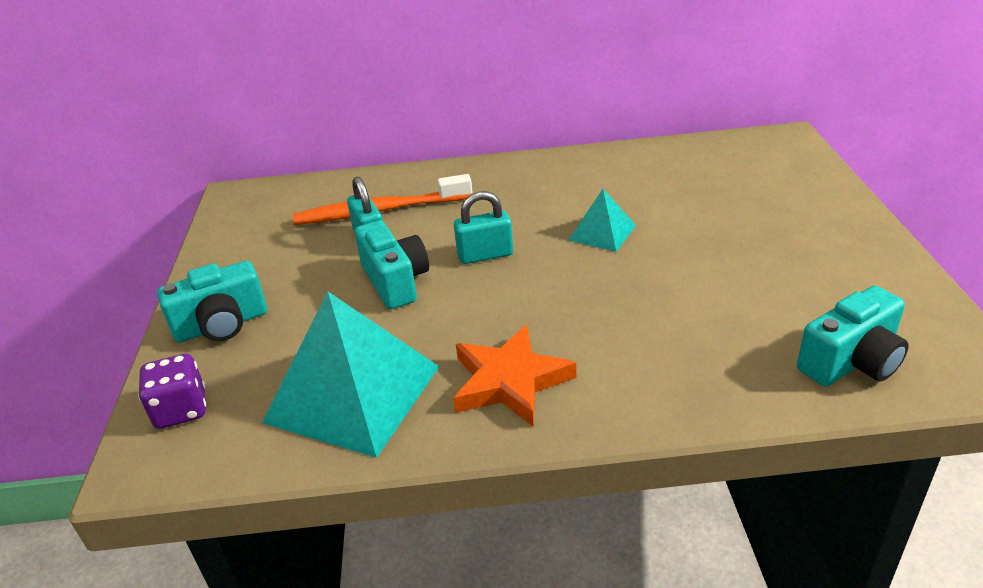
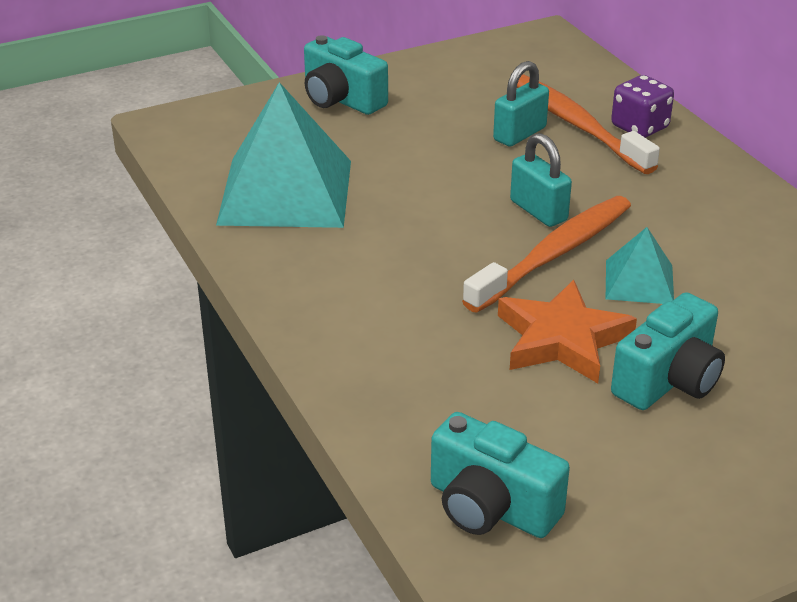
camera: 65 degrees right, 0 degrees up
(181, 410) = (230, 118): purple dice -> purple dice (639, 127)
(395, 281) = (457, 169): turquoise camera -> turquoise camera (668, 380)
(510, 381) = (341, 272): orange star -> orange star (562, 339)
(547, 261) = (553, 254): none -> orange toothbrush

